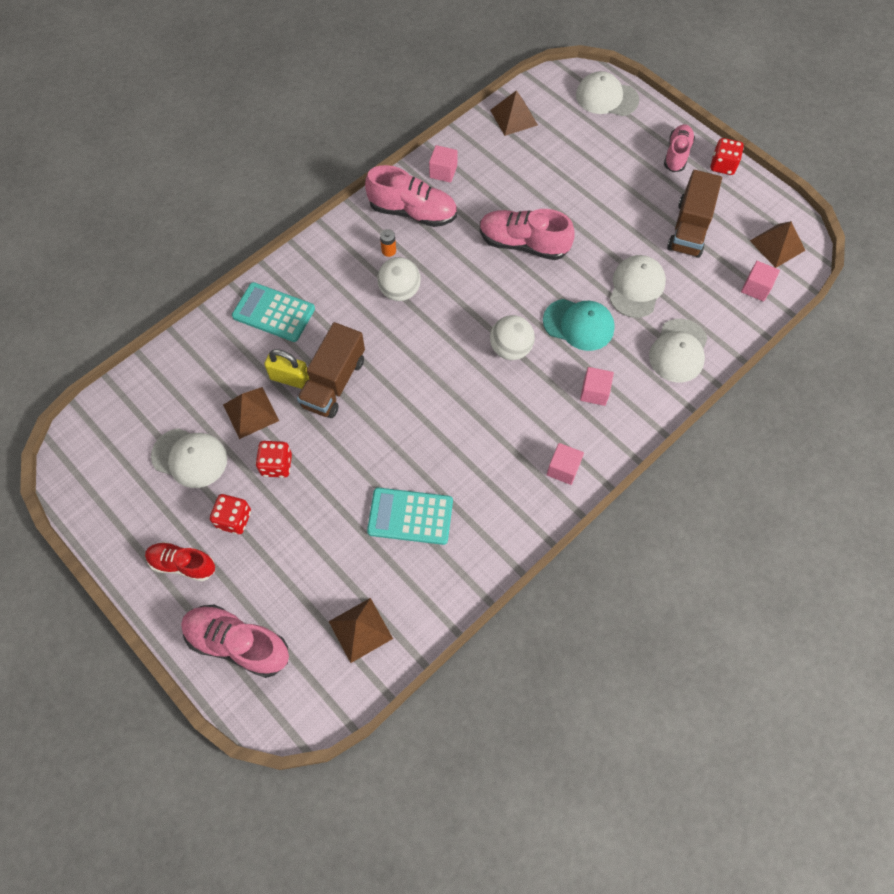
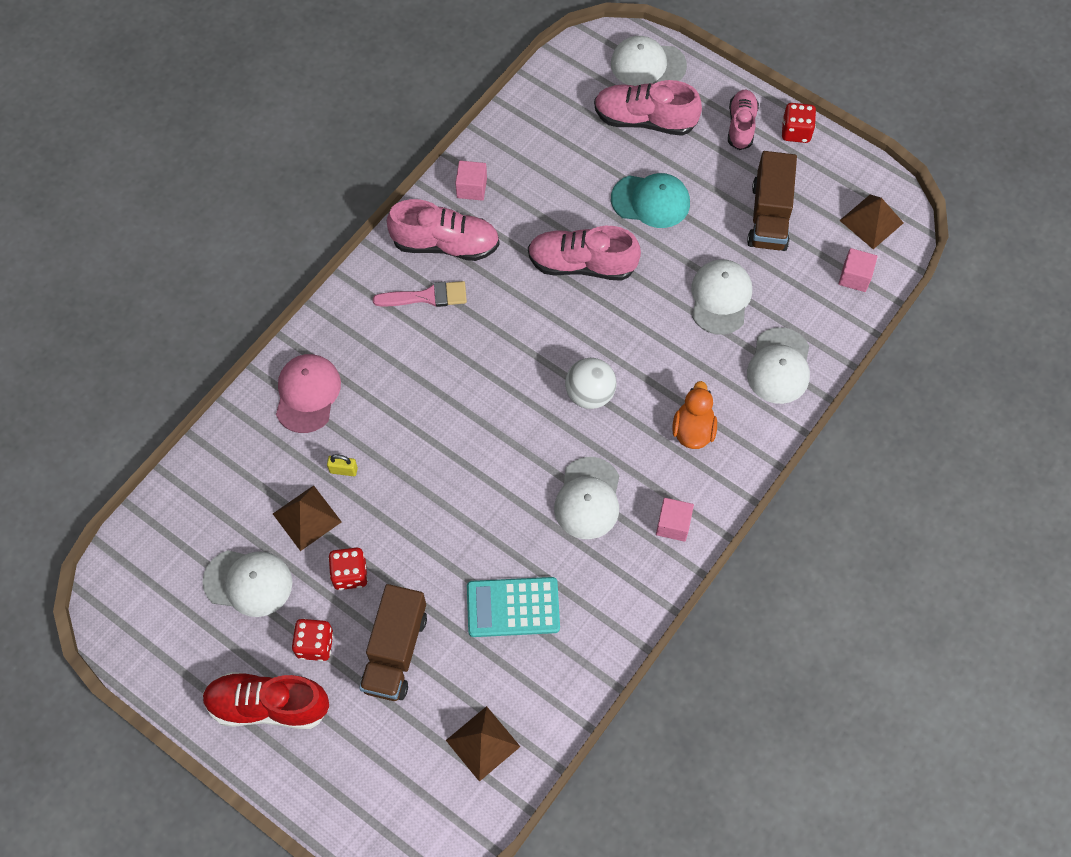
camera: 10 degrees left, 0 degrees up
(183, 564) = (268, 705): red shoe -> red shoe, size x1.53
(238, 643) = (350, 782): pink shoe -> pink shoe (645, 120)
(274, 313) = (307, 394): turquoise calculator -> pink cap
(290, 378) = (343, 470): yellow padlock -> yellow padlock, size x0.60
(334, 382) = (395, 466): brown truck -> brown truck (395, 651)
(389, 250) = (426, 296): orange battery -> pink brush
(400, 291) = (449, 344): white ball -> none
(493, 435) = (588, 498): none -> white cap
(514, 117) = (542, 106): brown pyramid -> none
(578, 324) = (662, 352): turquoise cap -> turquoise cap (650, 201)
(594, 392) = (693, 430): pink cube -> orange duck

